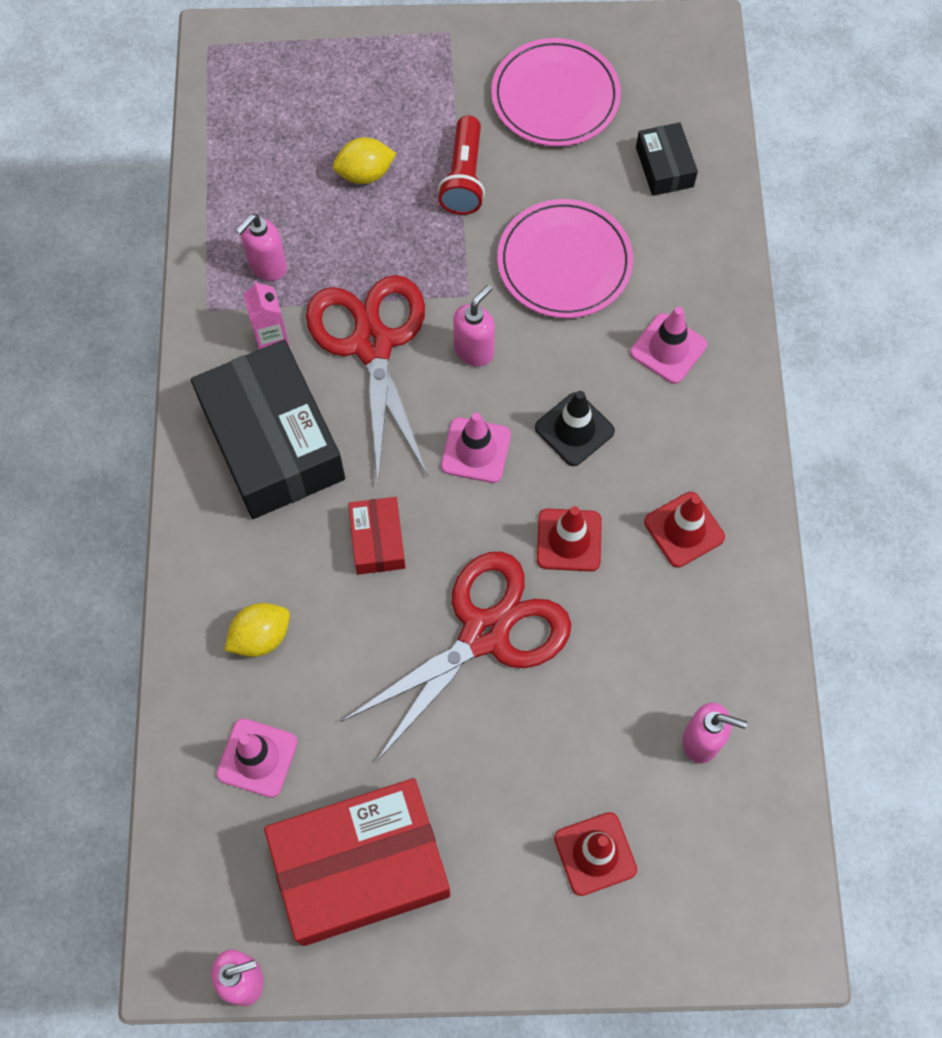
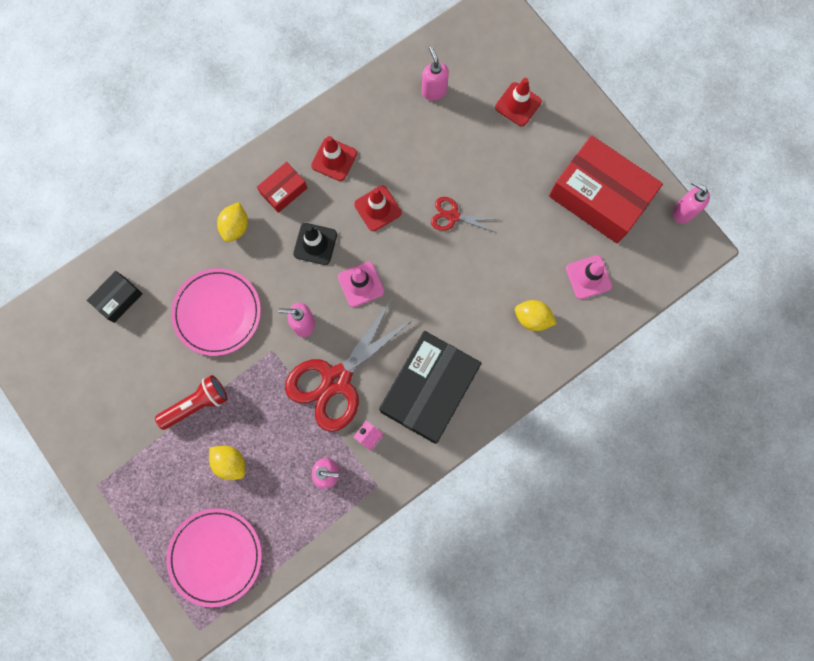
camera: 125 degrees left, 10 degrees up
(377, 541) = (443, 298): red box -> red box (283, 190)
(485, 633) = (453, 216): red scissors -> red scissors, size x0.48
(555, 97) = (106, 390): pink plate -> pink plate (215, 556)
(668, 349) = (236, 227): pink traffic cone -> yellow lemon

